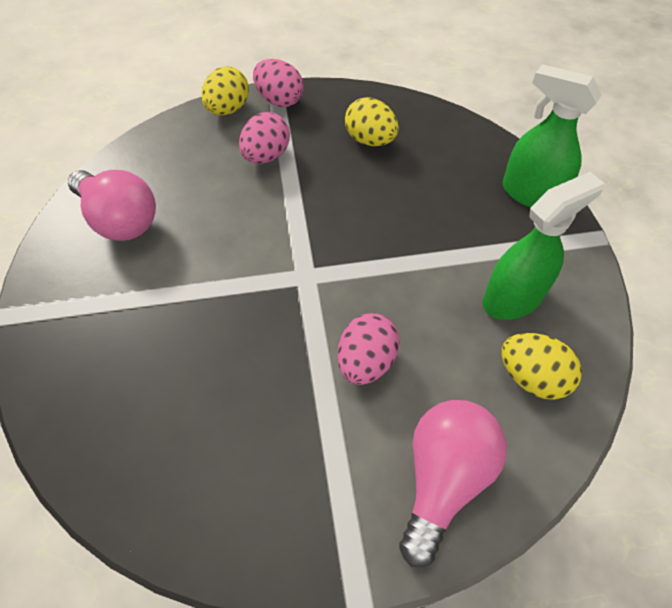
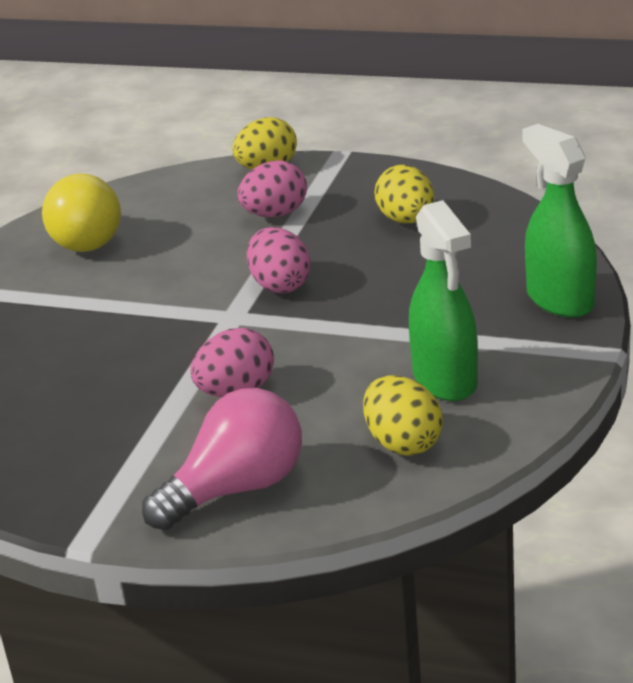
camera: 30 degrees right, 25 degrees down
(120, 220) = (83, 238): pink light bulb -> yellow light bulb
(279, 100) = (332, 169): pink egg -> pink egg (280, 285)
(513, 298) = (445, 380): green spray bottle -> green spray bottle turned 75 degrees clockwise

